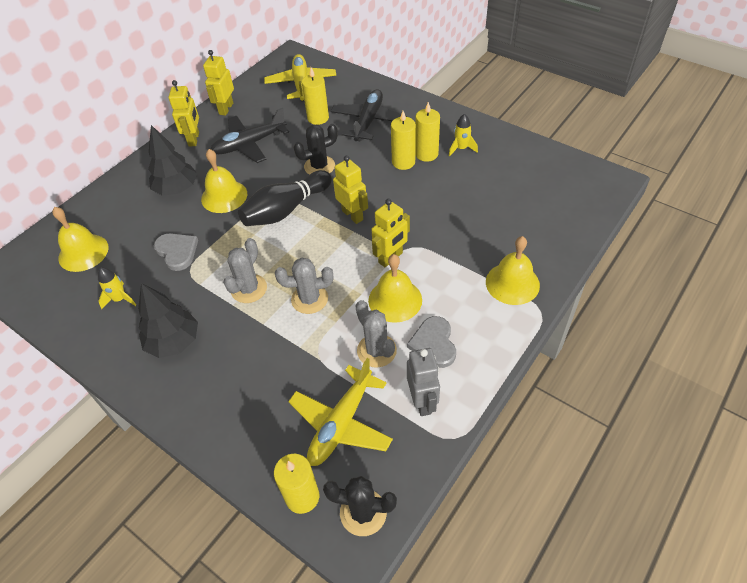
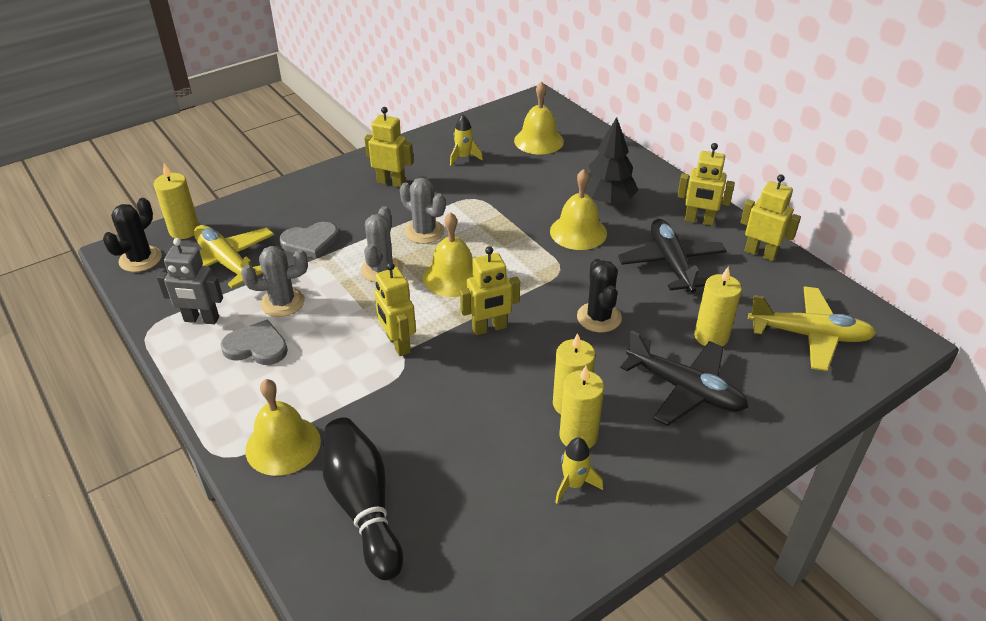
camera: 105 degrees right, 10 degrees down
(174, 342) = (391, 182): black tree -> yellow robot
(177, 252) = (506, 193): grey heart -> grey heart (310, 242)
(286, 210) = (529, 275): black bowling pin -> black bowling pin (363, 505)
(395, 300) = (335, 332): yellow bell -> yellow bell (453, 276)

